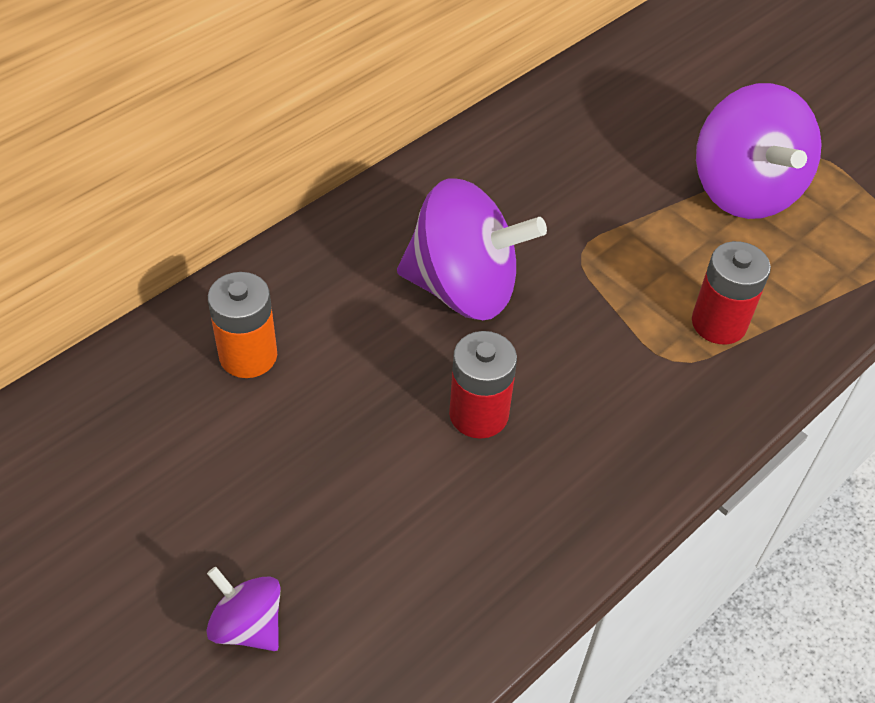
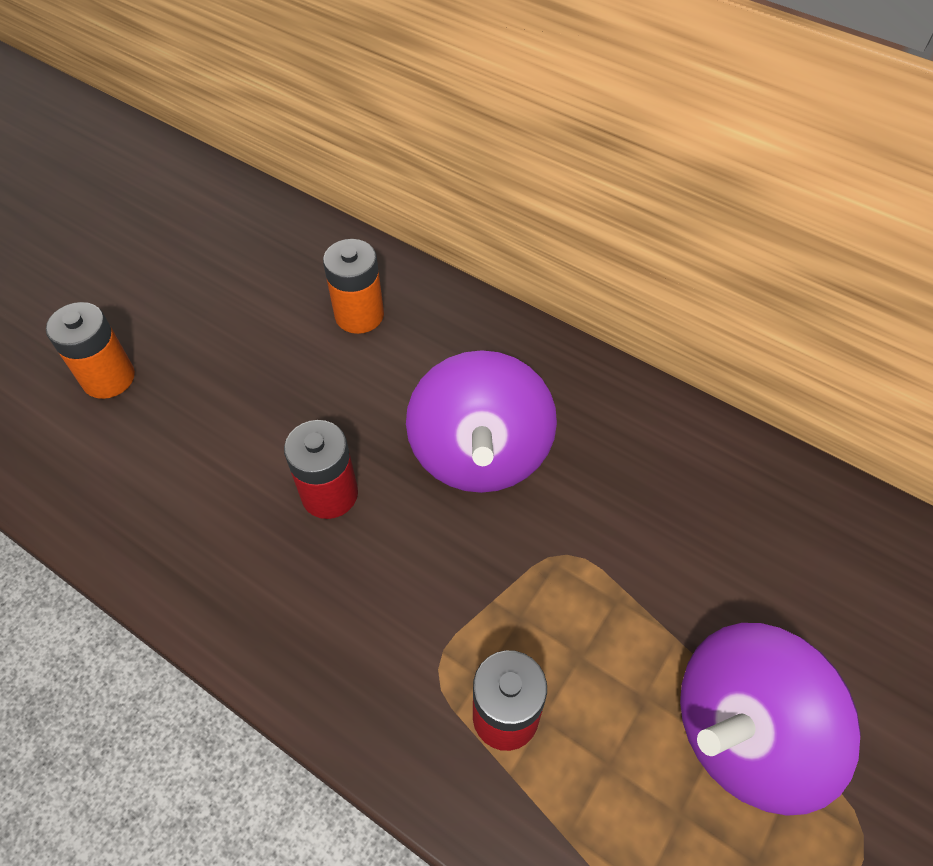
camera: 80 degrees right, 5 degrees up
(248, 625) = (108, 378): purple spinning top -> orange battery

